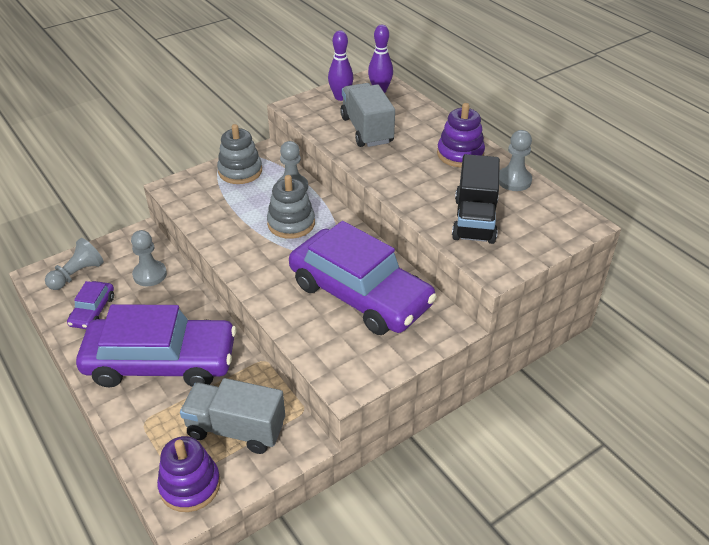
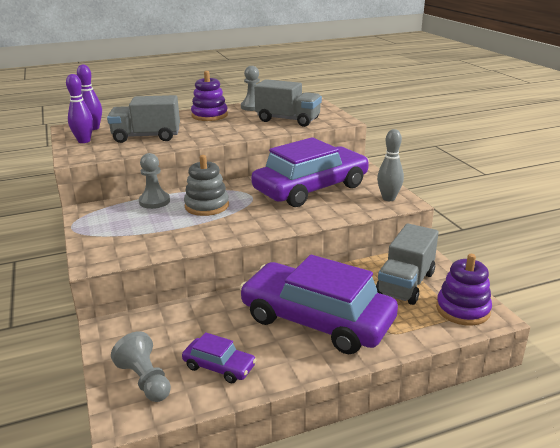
camera: 75 degrees left, 15 degrees down
(150, 274) = (182, 323): grey pawn -> none
(161, 362) = (317, 320): purple car -> purple car turned 75 degrees counterclockwise
(240, 171) = (104, 223): grey stacking toy -> none
(352, 369) = (388, 198): none -> grey bowling pin
(474, 220) = (288, 120): black truck -> grey truck

